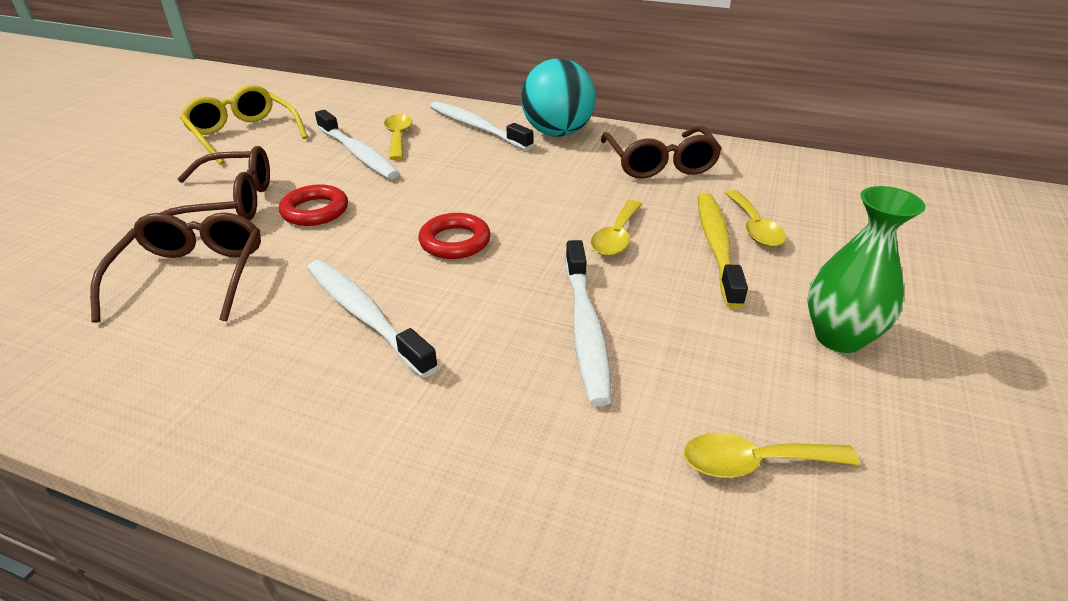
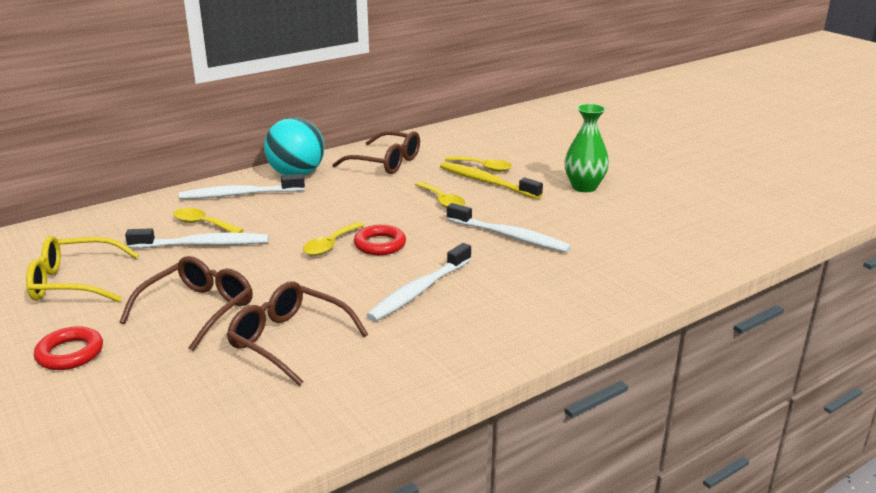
camera: 55 degrees left, 10 degrees down
(315, 211) = (266, 279): red ring -> red ring (70, 353)
(365, 315) = (419, 291): white toothbrush -> white toothbrush turned 45 degrees counterclockwise
(754, 463) = (633, 234): yellow spoon -> yellow spoon (330, 245)

